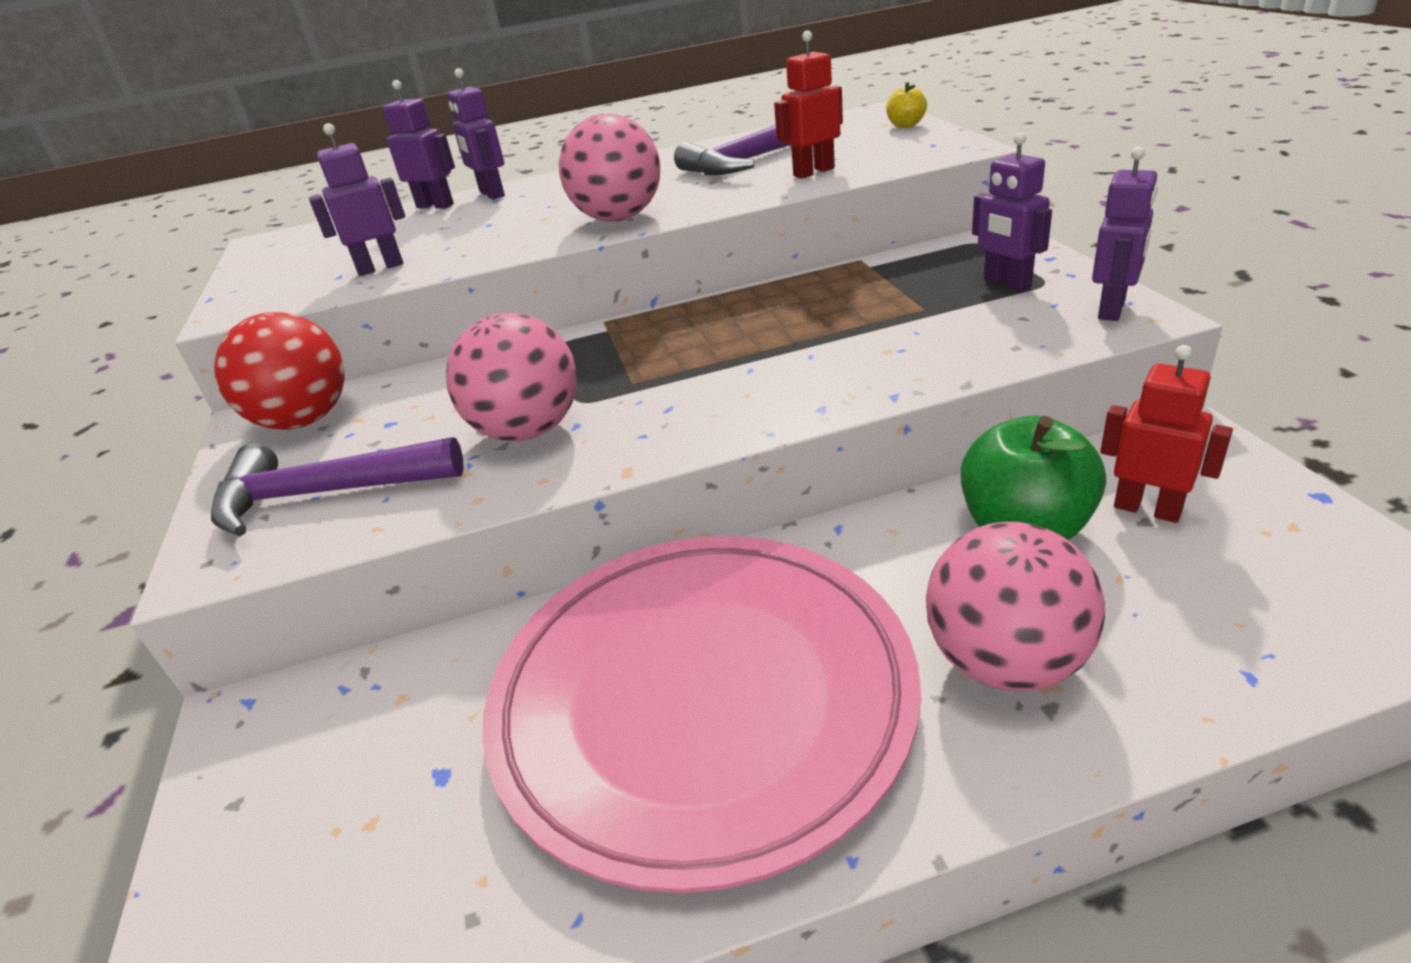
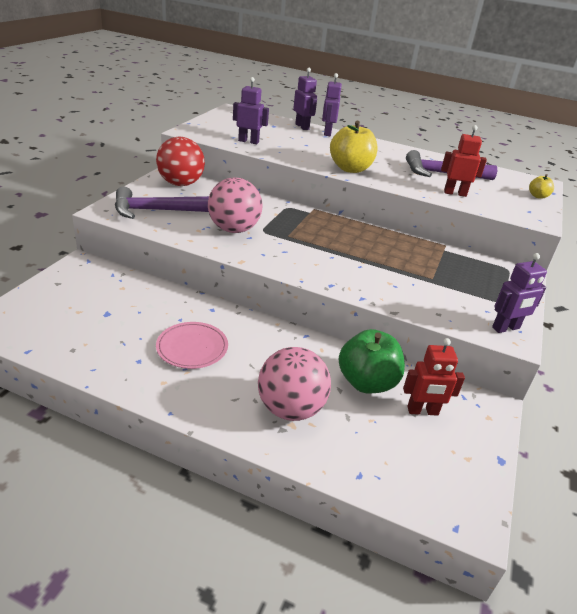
camera: 30 degrees right, 0 degrees up
(325, 494) = (156, 211): purple hammer -> purple hammer turned 45 degrees counterclockwise
(619, 218) = (350, 169): pink ball -> yellow apple
(702, 699) = (192, 348): pink plate -> pink plate, size x0.41
(1006, 283) = (484, 291): purple robot -> none
(1147, 509) = (422, 411): red robot -> red robot turned 105 degrees clockwise

